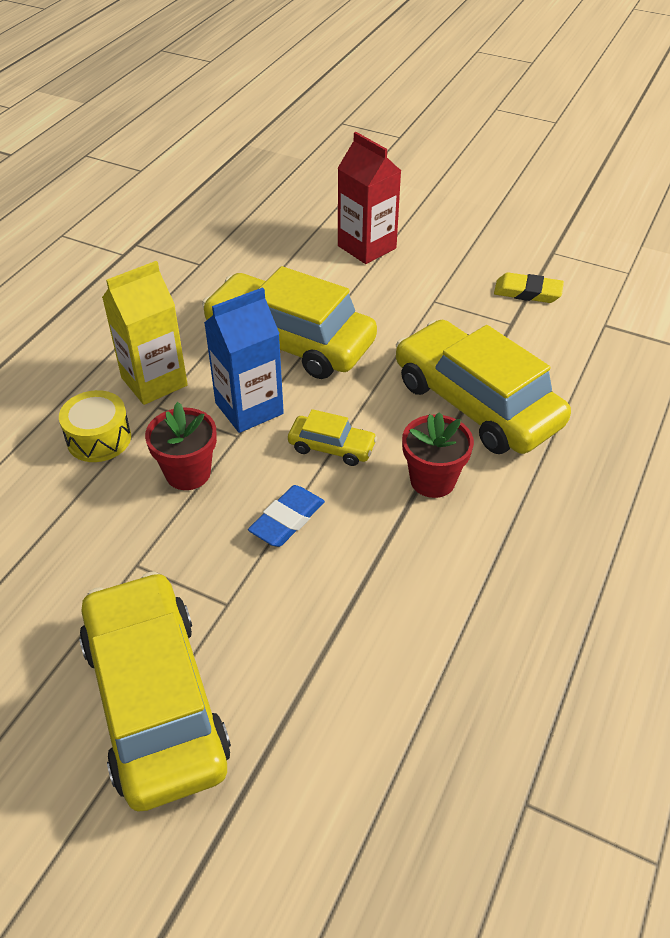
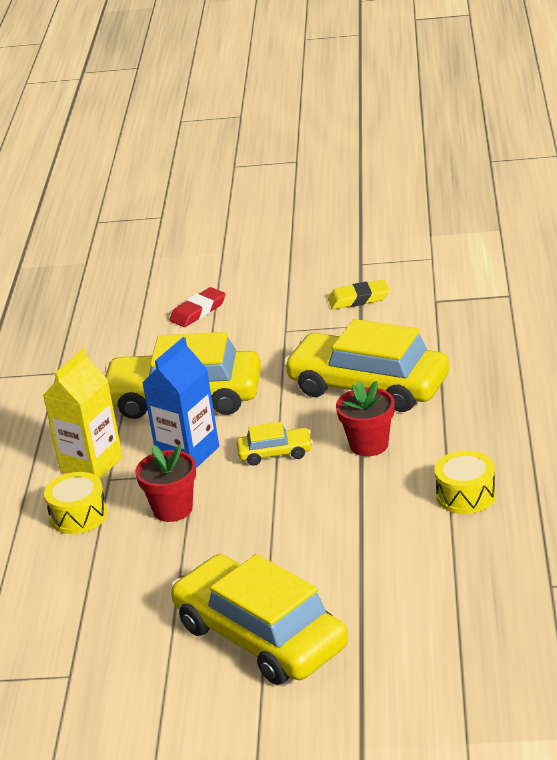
camera: 20 degrees left, 15 degrees down
(287, 520) = (275, 507): blue eraser -> none
(367, 247) = (198, 311): red carton -> red eraser
(498, 603) = (466, 495): none -> yellow drum

